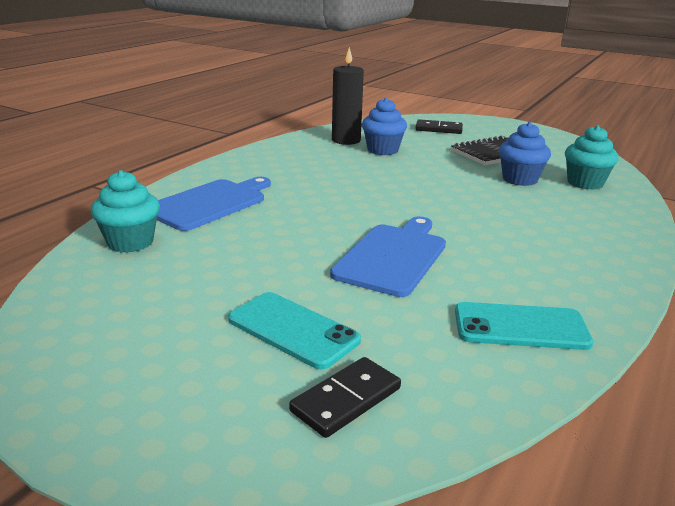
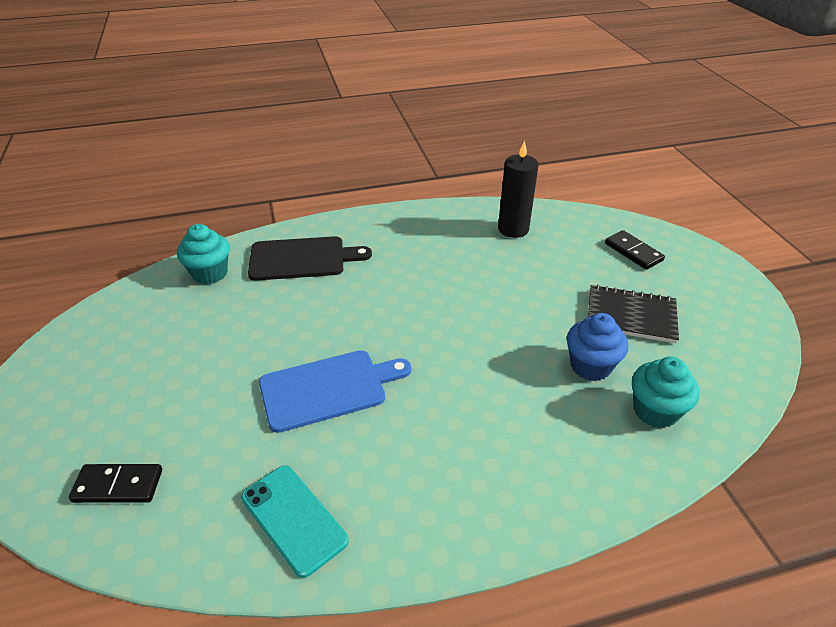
camera: 45 degrees right, 15 degrees up
(209, 203) = (302, 259): blue cutting board -> black cutting board
(293, 330) = (175, 411): turquoise phone -> none
(382, 150) = (524, 258): blue cupcake -> none

